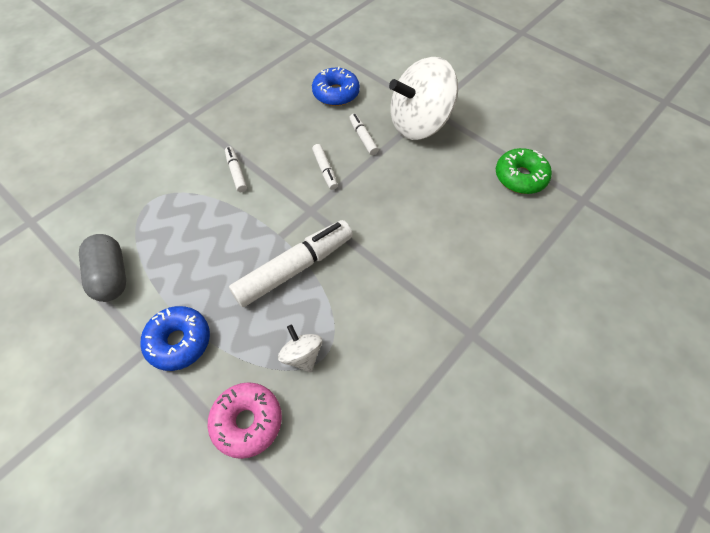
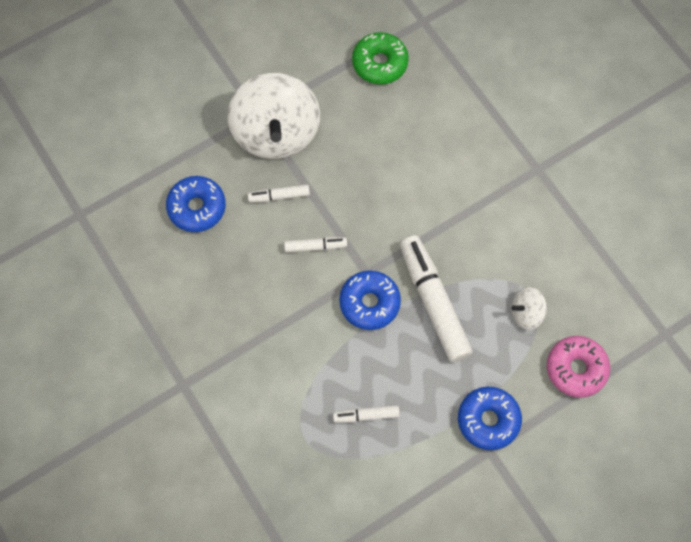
camera: 75 degrees left, 10 degrees up
(111, 276) = (397, 484): grey capsule -> none
(236, 172) = (291, 340): white marker -> white marker (366, 415)
(282, 218) = (369, 303): none -> blue donut

